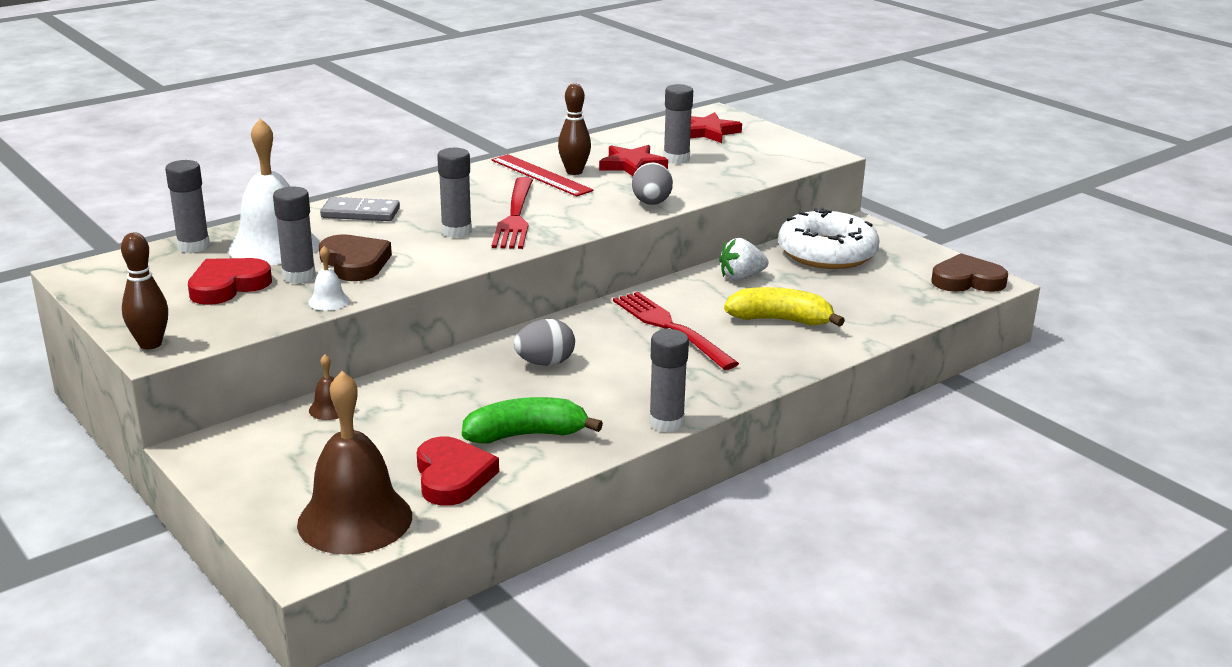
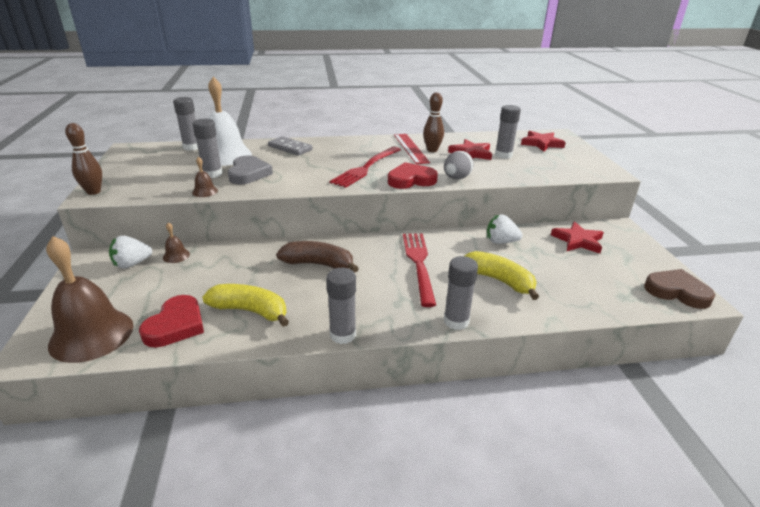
camera: 30 degrees right, 5 degrees up
(228, 286) = (174, 170): red heart -> red heart (411, 180)
(278, 436) = (132, 264): none -> white strawberry
(329, 301) = (205, 191): white bell -> brown bell
(355, 263) = (248, 173): brown heart -> grey heart
(456, 231) = (323, 169): grey glue stick -> grey glue stick (456, 321)
(526, 435) = (250, 311): green banana -> yellow banana
(545, 363) = (318, 264): grey egg -> brown banana
(827, 253) = (578, 241): white donut -> red star

